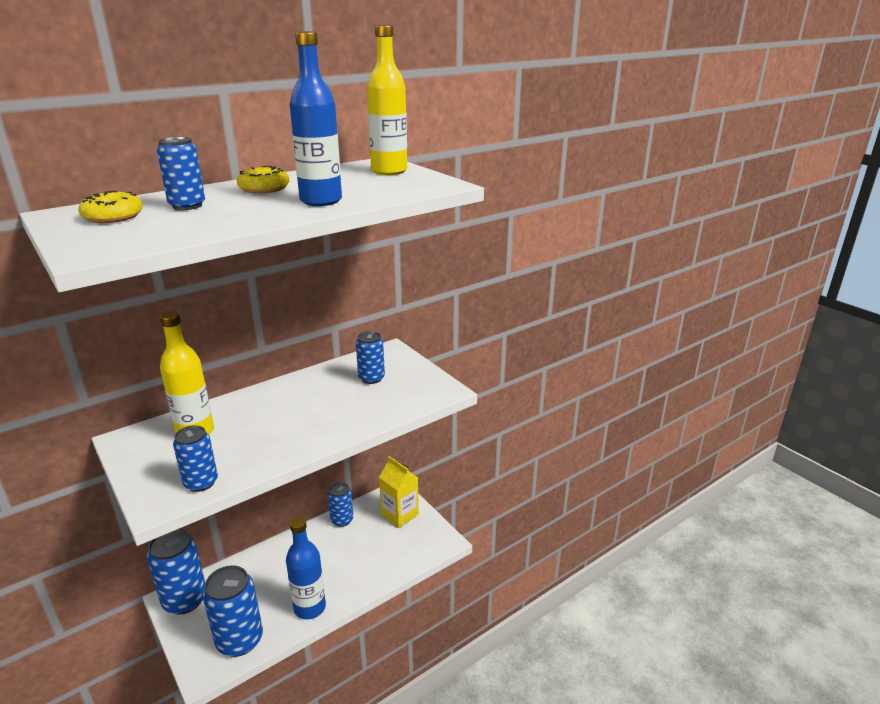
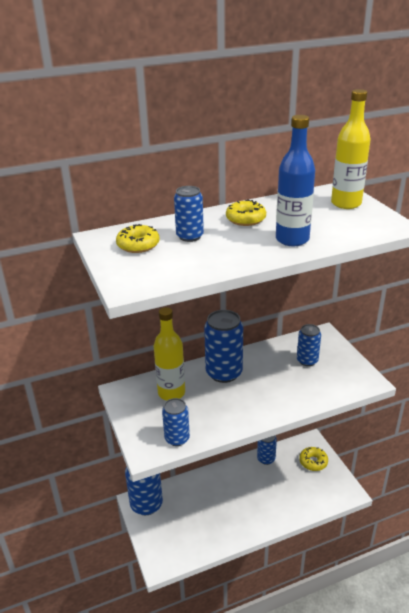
camera: 15 degrees right, 5 degrees up
(239, 640) = (186, 545): blue can -> blue can (224, 373)
(309, 608) = (238, 529): blue bottle -> none
(399, 514) = (313, 462): yellow carton -> yellow donut

